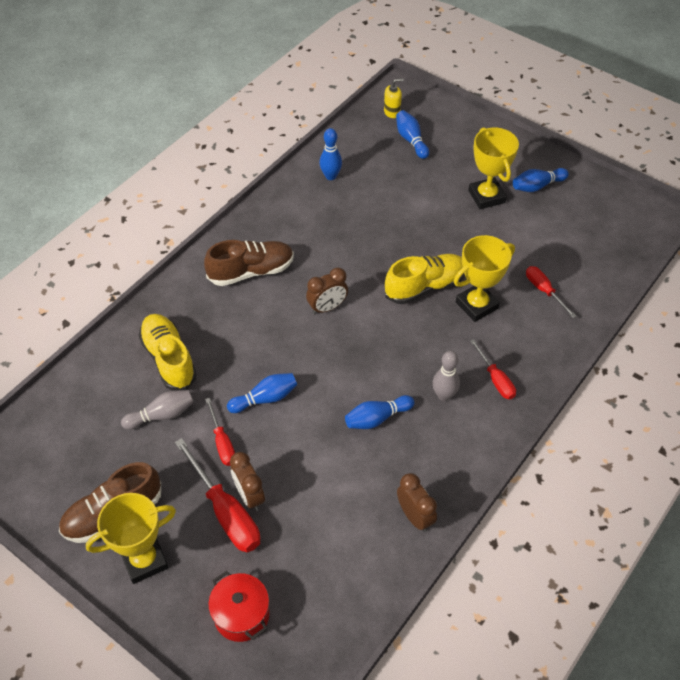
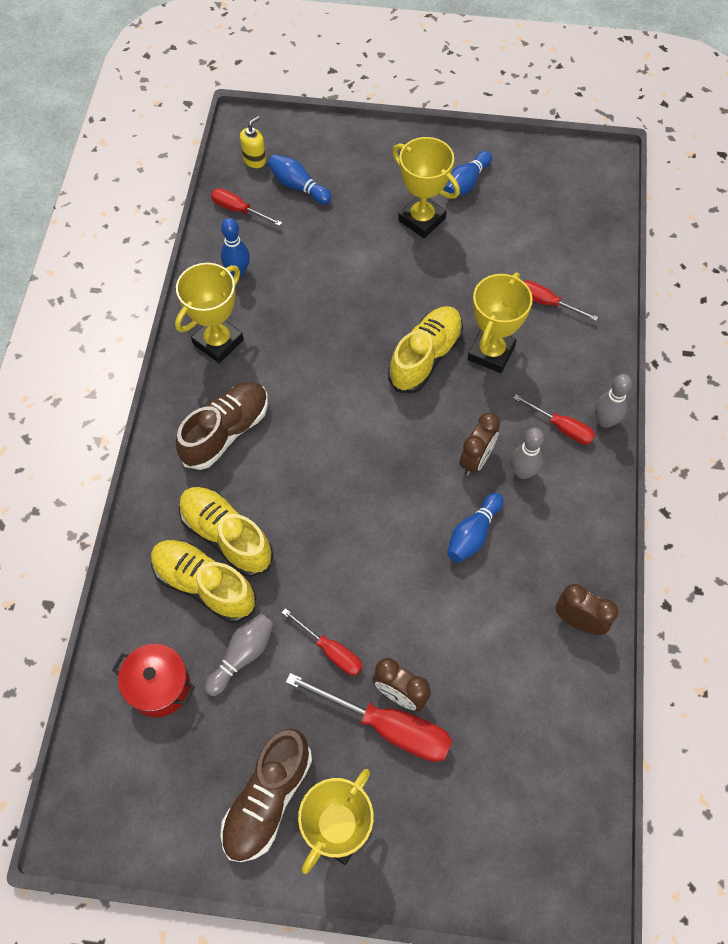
camera: 30 degrees left, 10 degrees up
(205, 336) = (226, 536): none -> yellow shoe
(241, 615) = (479, 828): red pot -> red pot (159, 686)
(265, 398) = (343, 574): blue bowling pin -> none
(286, 214) = (218, 342): none -> yellow trophy
(327, 307) = (338, 433): brown clock -> brown clock (476, 460)
(358, 139) = (238, 210): none -> red screwdriver
(533, 391) = (605, 421): none -> grey bowling pin

